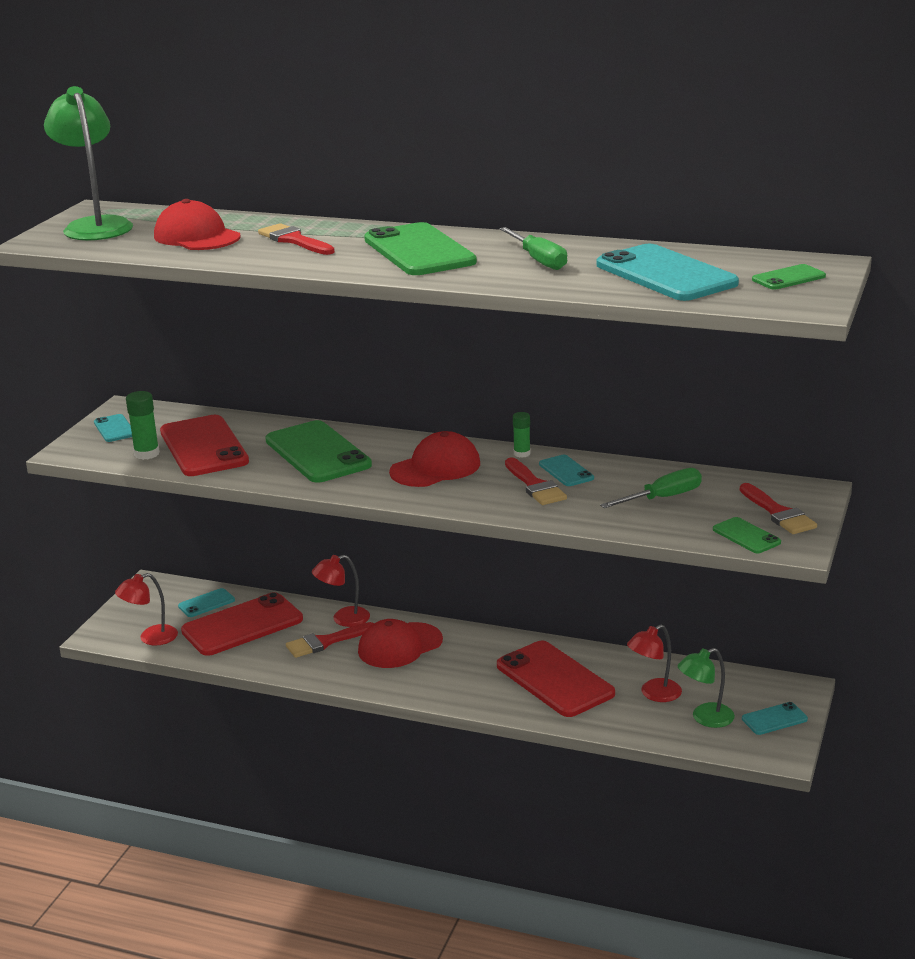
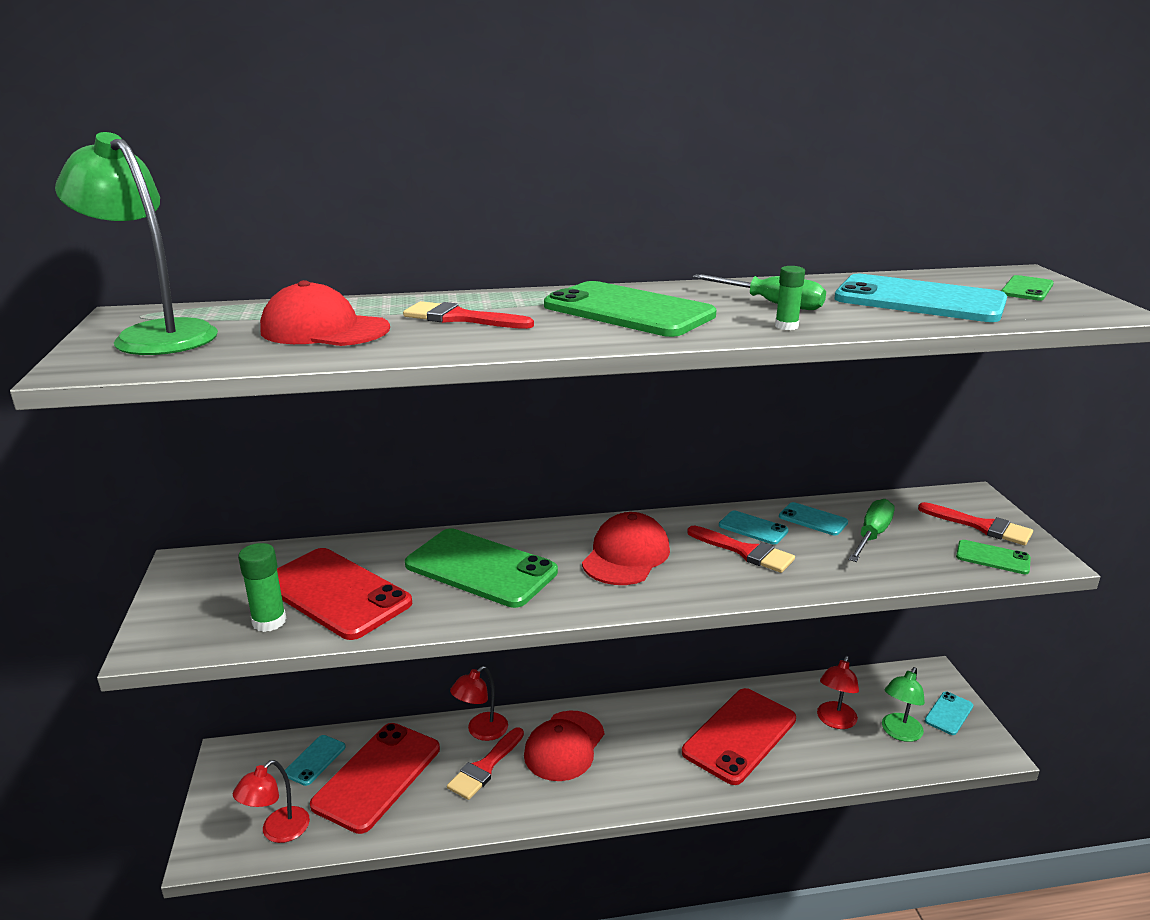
camera: 30 degrees left, 0 degrees up
(114, 429) = (195, 596): turquoise phone -> turquoise phone (813, 519)
(522, 453) = (689, 518): green glue stick -> green glue stick (786, 326)
(554, 680) = (739, 735): red phone -> red phone turned 75 degrees counterclockwise

